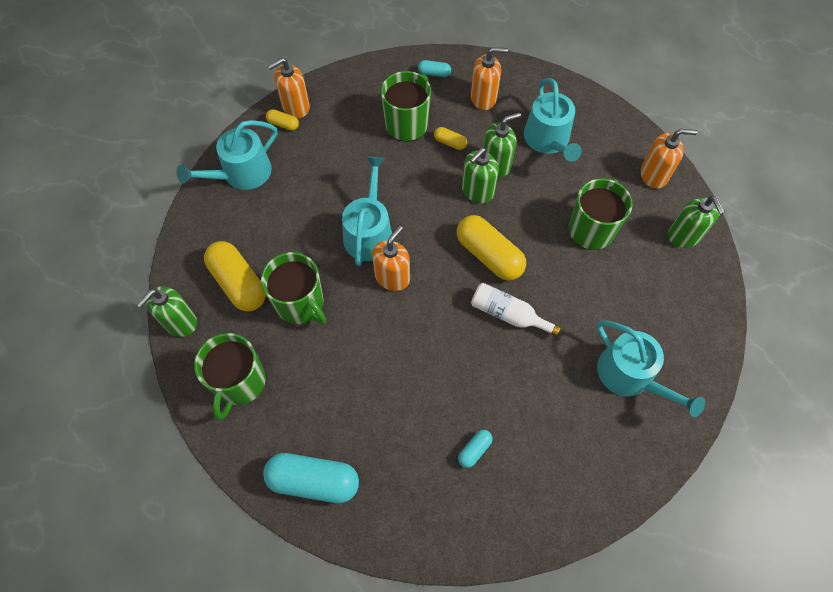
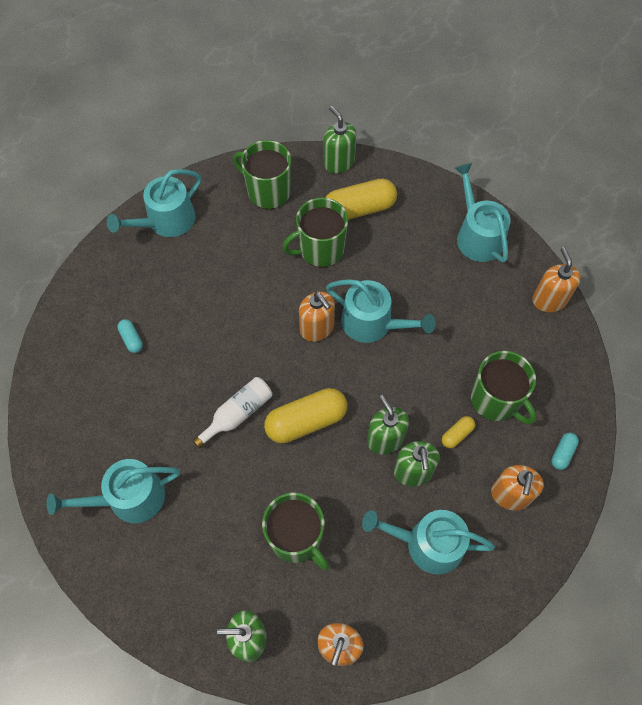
camera: 110 degrees right, 0 degrees up
(283, 124) = (528, 284): yellow capsule -> none
(314, 481) = (166, 221): turquoise capsule -> turquoise watering can

